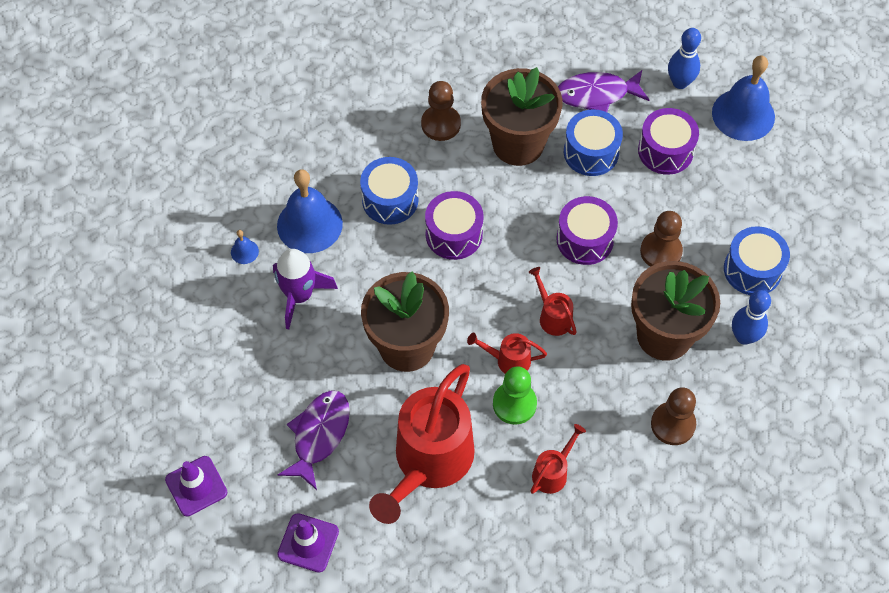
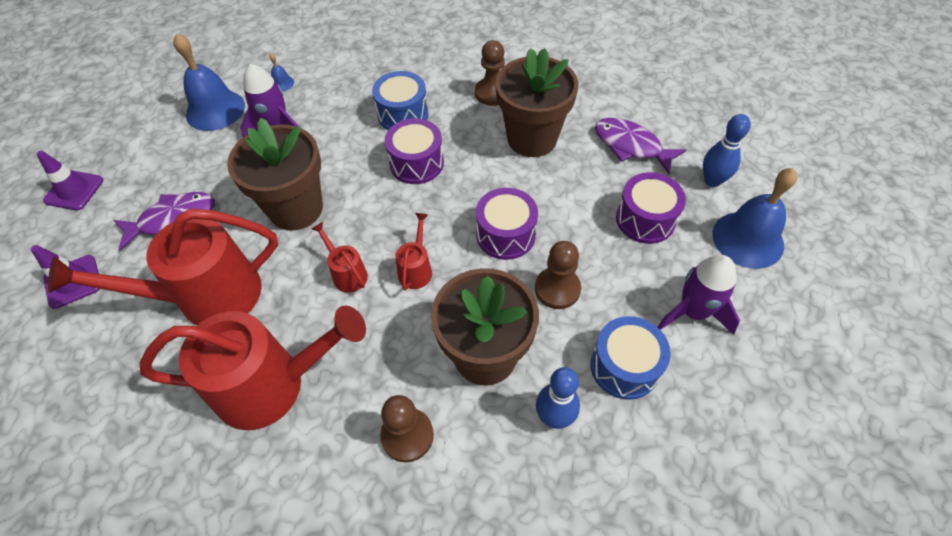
camera: 45 degrees right, 5 degrees down
(309, 224) = (337, 94): blue bell -> blue bell (215, 110)
(514, 404) = (312, 308): green pawn -> none
(553, 472) = (273, 384): red watering can -> red watering can, size x2.28
(591, 152) = (581, 180): blue drum -> none
(757, 198) = (693, 312): none -> purple rocket

